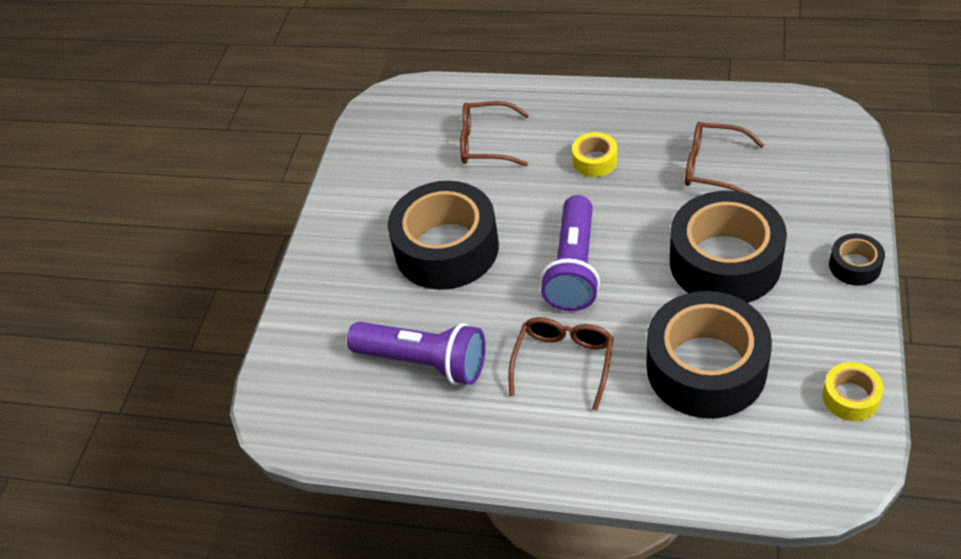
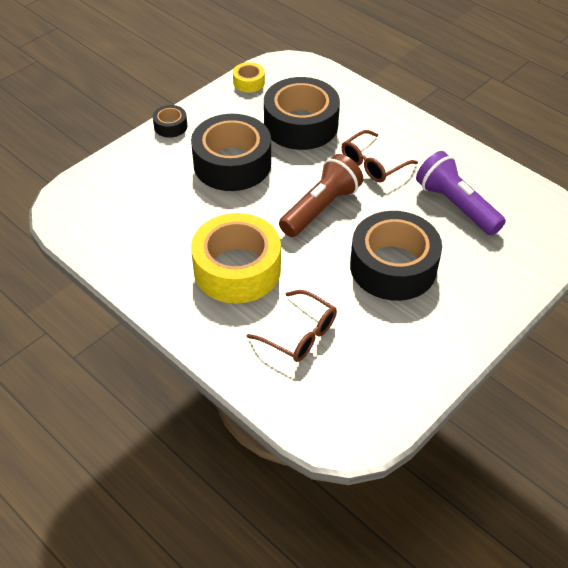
camera: 155 degrees left, 0 degrees up
(574, 268) = (321, 208): purple flashlight -> brown flashlight
(595, 161) = (237, 269): yellow tape -> yellow tape, size x2.24
(713, 167) = (170, 218): brown glasses -> none

